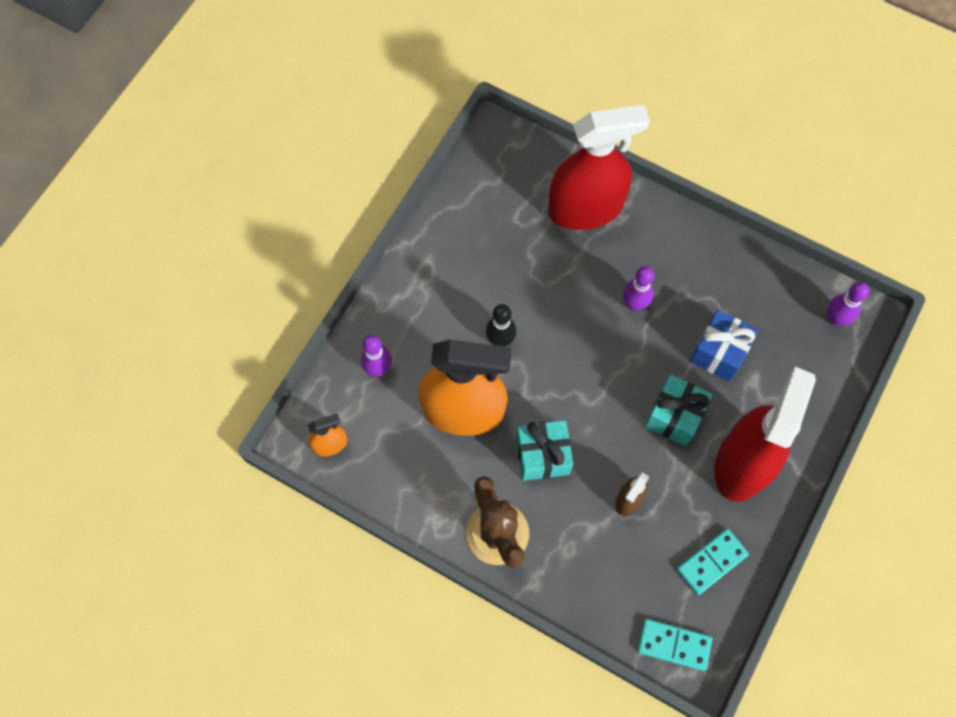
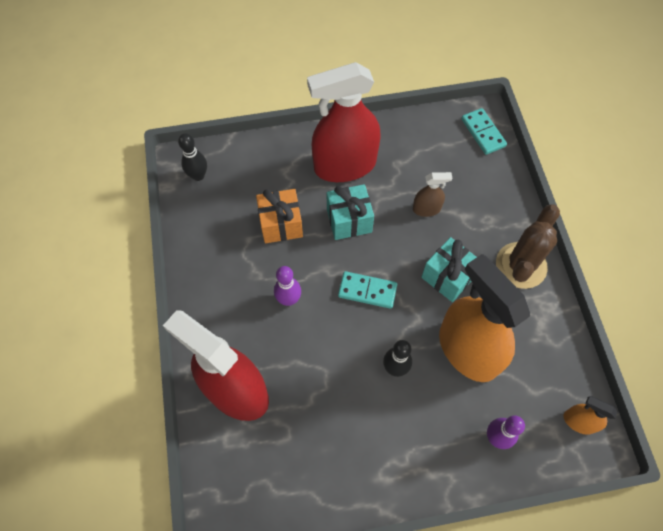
camera: 130 degrees left, 5 degrees down
(711, 562) = (419, 144): turquoise domino -> turquoise domino (367, 291)
(718, 353) = (281, 224): blue gift -> orange gift
(835, 319) = (198, 175): purple bowling pin -> black bowling pin

